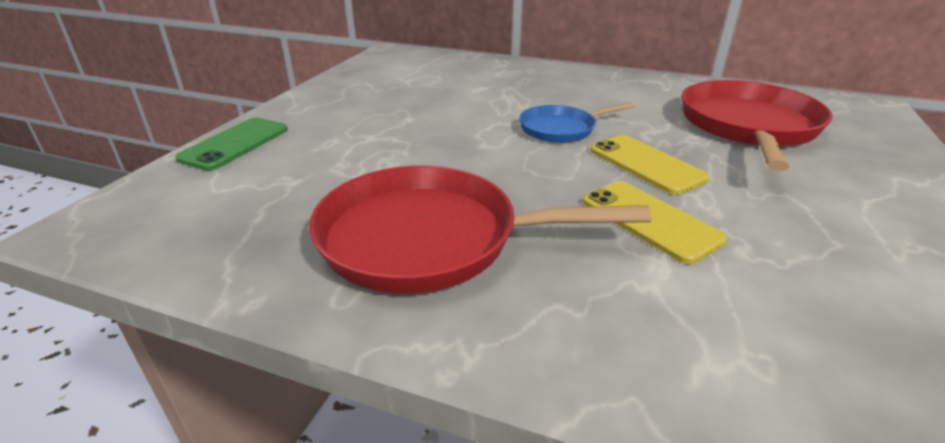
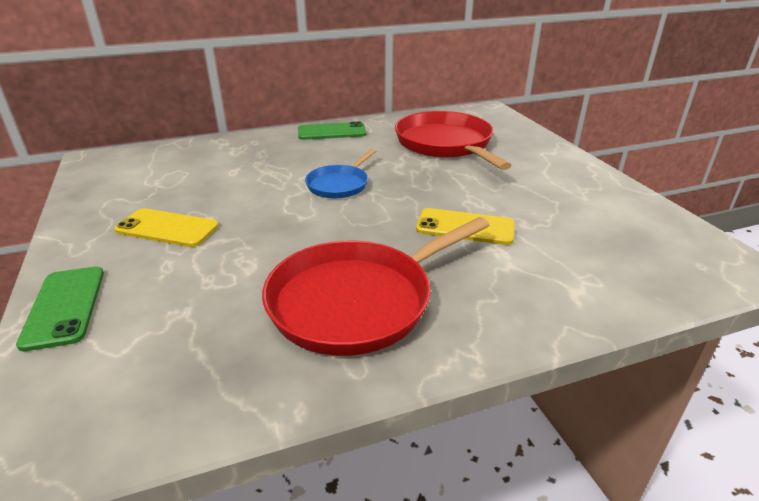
camera: 40 degrees left, 0 degrees up
(620, 80) = (332, 132): none -> green phone
(646, 164) = (421, 191): yellow phone -> yellow phone (167, 228)

